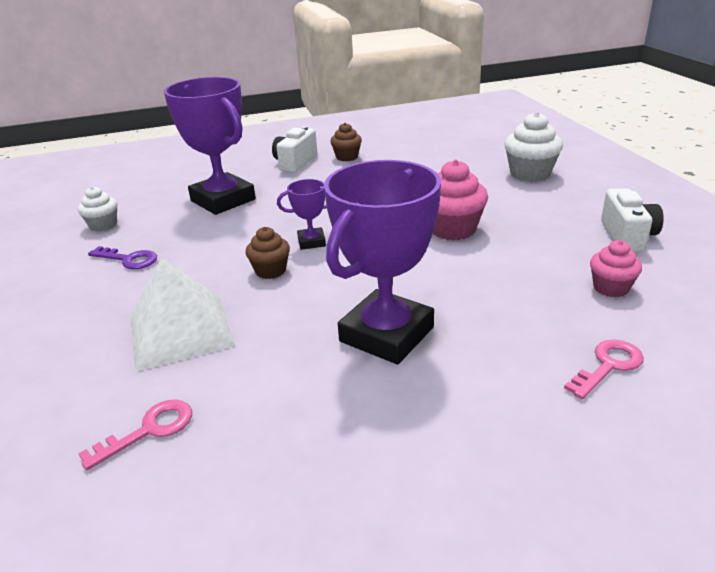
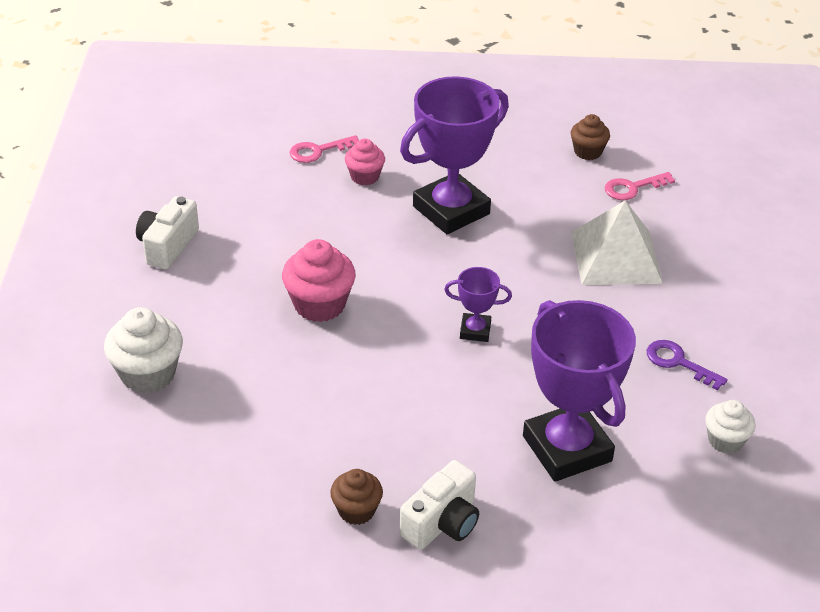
camera: 165 degrees left, 10 degrees up
(270, 271) = (528, 302): brown cupcake -> brown cupcake (588, 152)
(611, 288) = (248, 201): pink cupcake -> pink cupcake (365, 176)

